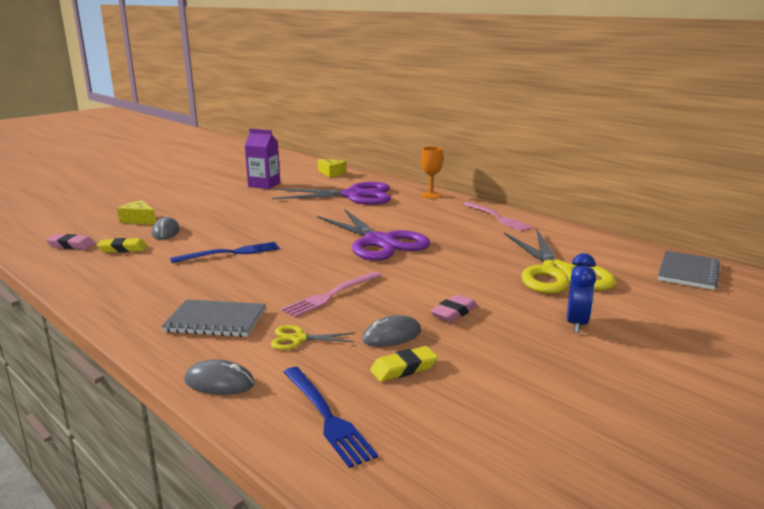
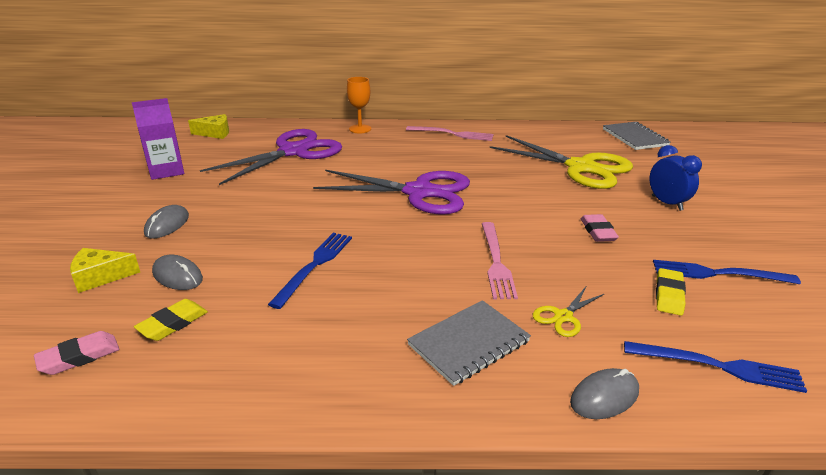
camera: 45 degrees left, 10 degrees up
(392, 335) = (607, 273): grey mouse -> grey mouse (167, 224)
(486, 380) = (718, 273): none -> blue fork

